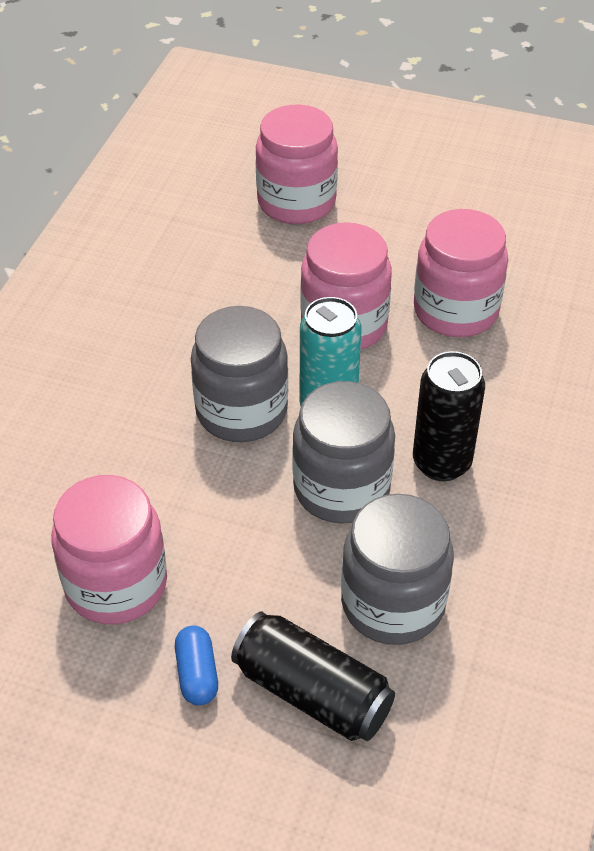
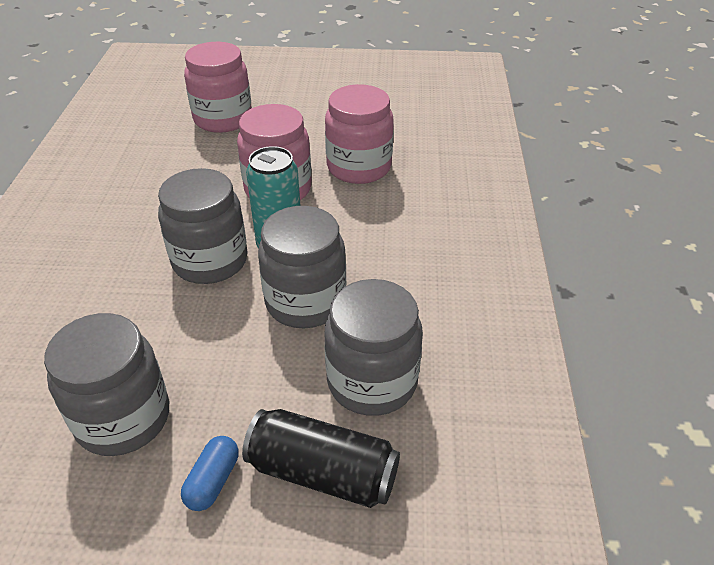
camera: 15 degrees left, 5 degrees down
(116, 584) = (123, 418): pink jar -> grey jar
(197, 674) = (213, 481): blue capsule -> blue capsule turned 45 degrees clockwise
(441, 463) = (379, 268): black can -> none

